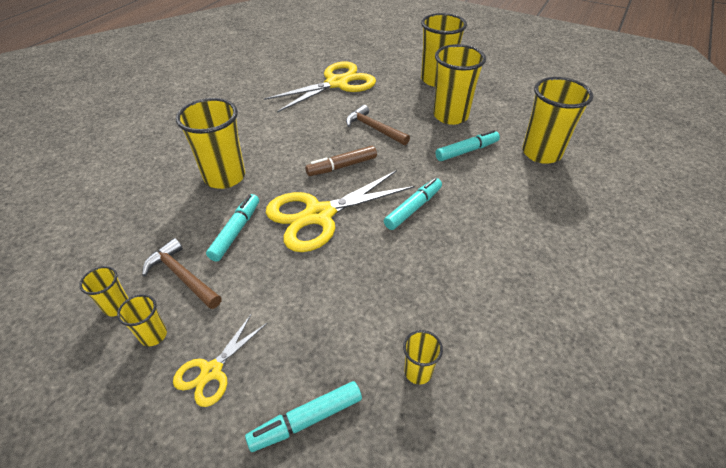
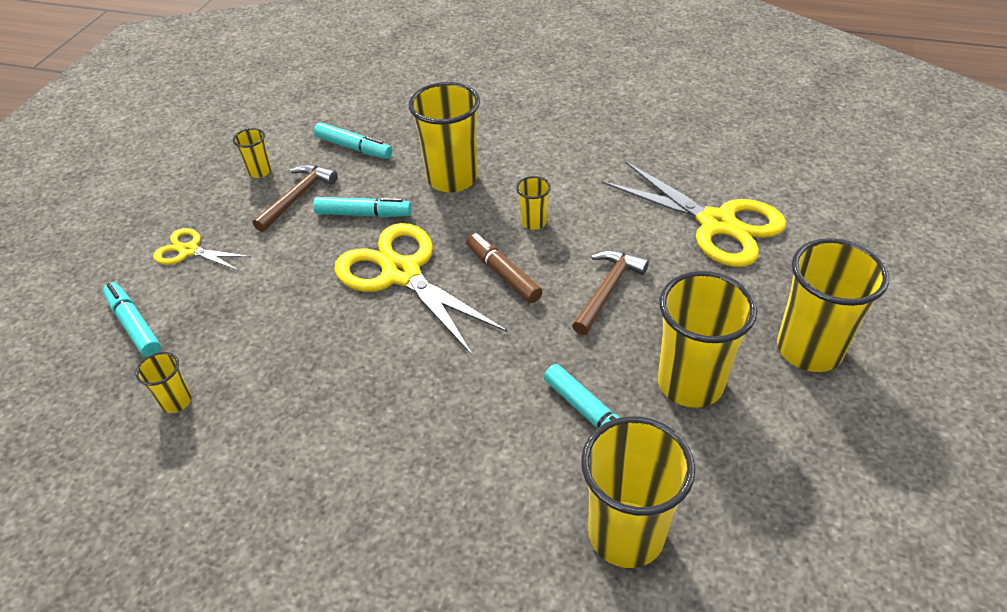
camera: 80 degrees right, 0 degrees up
(153, 335) = (228, 203): yellow cup -> yellow cup (534, 222)
(413, 208) = (433, 363): turquoise marker -> turquoise marker (354, 148)

